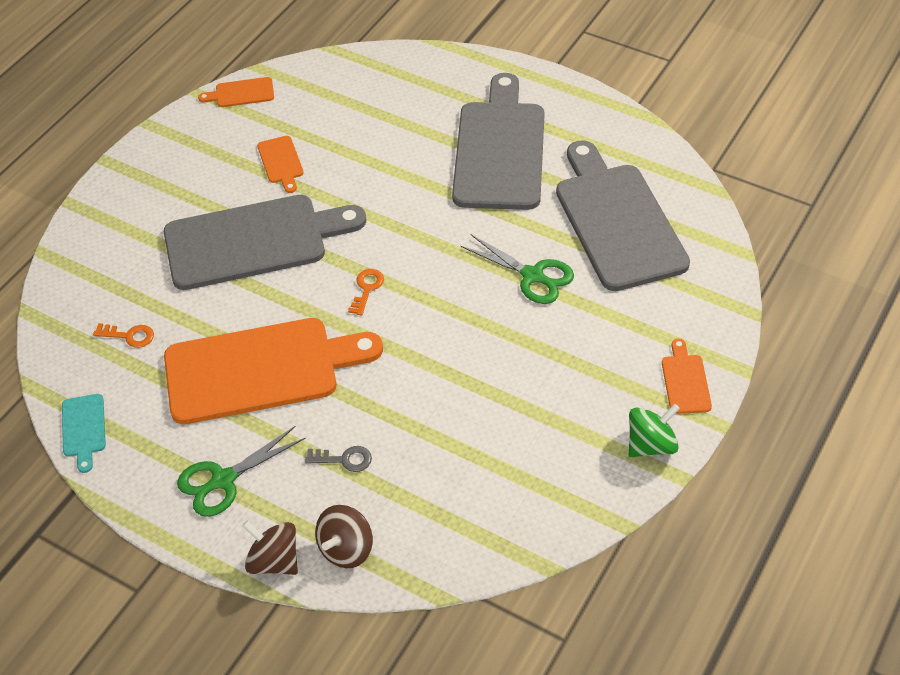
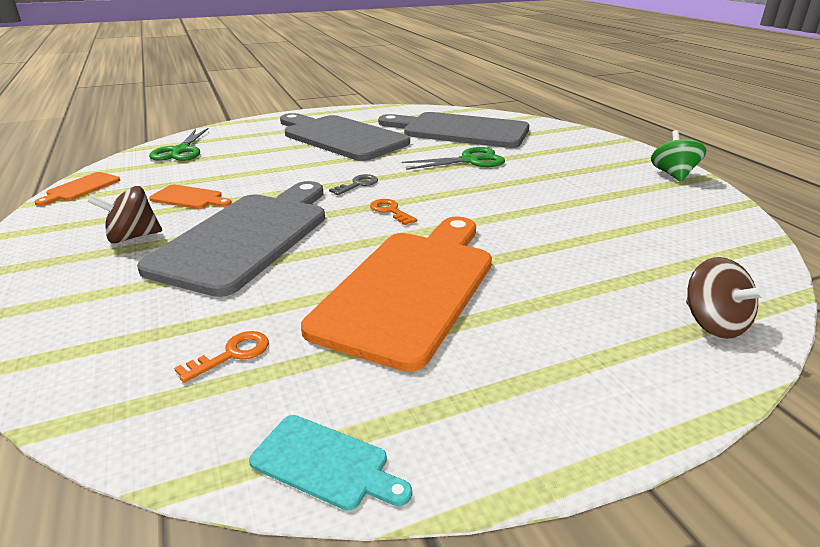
camera: 55 degrees left, 20 degrees down
(223, 480) = (545, 368): green scissors -> green scissors (180, 151)
(274, 561) = (707, 377): brown spinning top -> brown spinning top (132, 237)
(344, 459) = (583, 284): grey key -> grey key (358, 184)
(685, 381) = (622, 152): orange cutting board -> none

